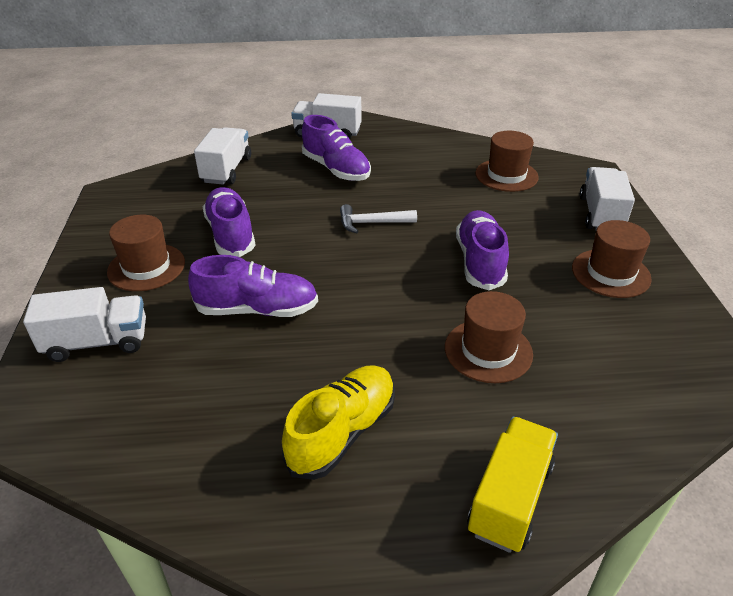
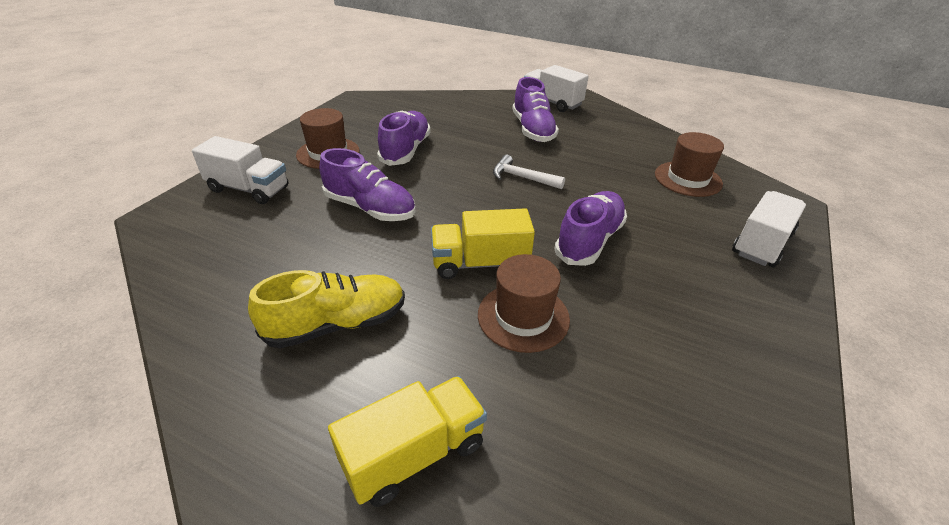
camera: 30 degrees right, 0 degrees up
(227, 170) = (448, 107): white truck -> none
(412, 320) = (480, 263): none -> yellow truck
(610, 273) = (721, 301): brown hat -> none

